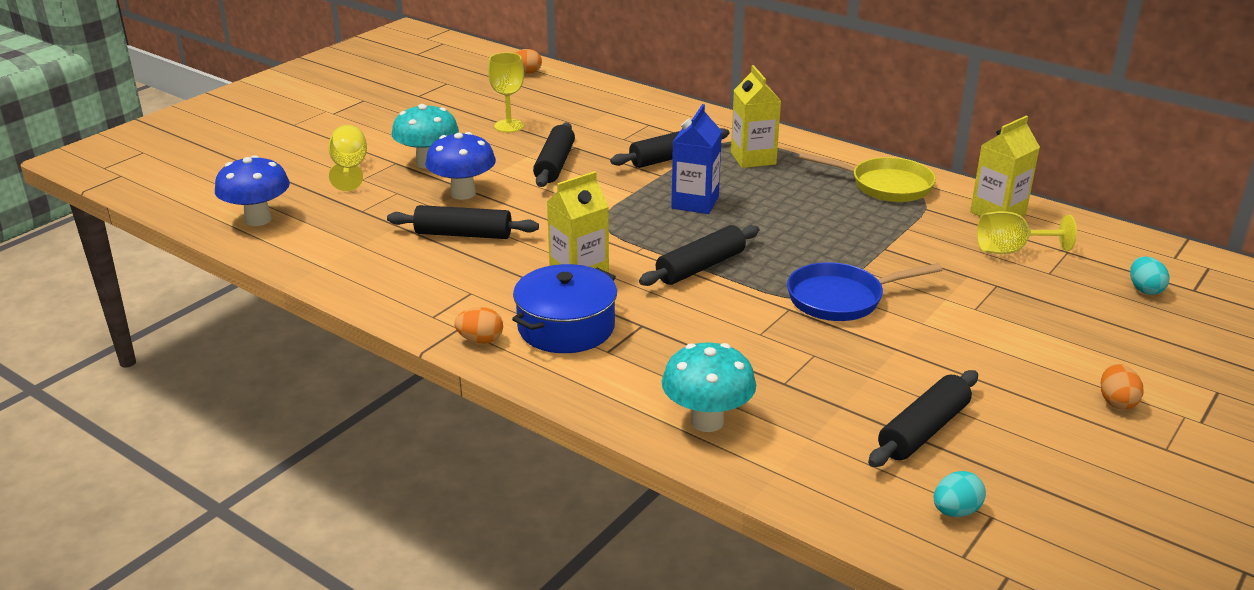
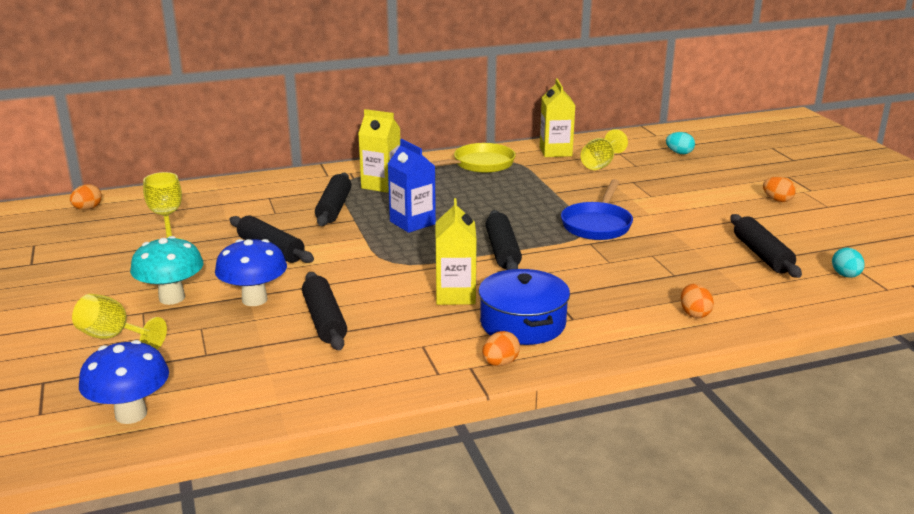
camera: 55 degrees left, 5 degrees down
(463, 234) = (324, 320): black rolling pin -> black rolling pin turned 60 degrees counterclockwise
(707, 421) = (694, 313): turquoise mushroom -> orange egg

